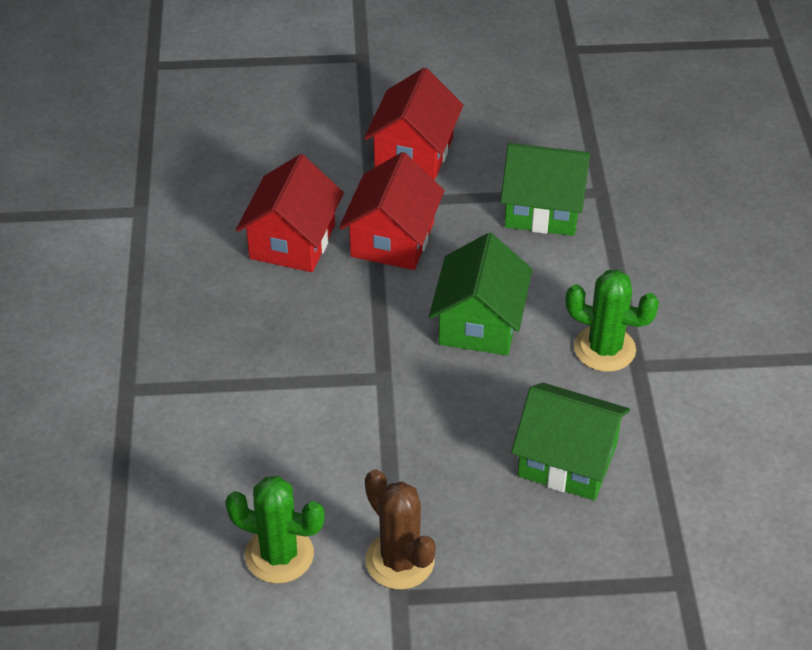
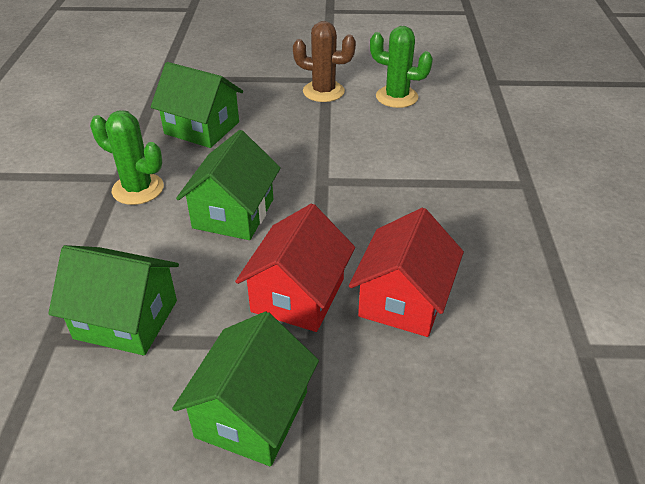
camera: 175 degrees left, 5 degrees down
(400, 561) = (323, 91): brown cactus -> brown cactus turned 45 degrees counterclockwise
(414, 152) = (252, 414): red house -> green house

